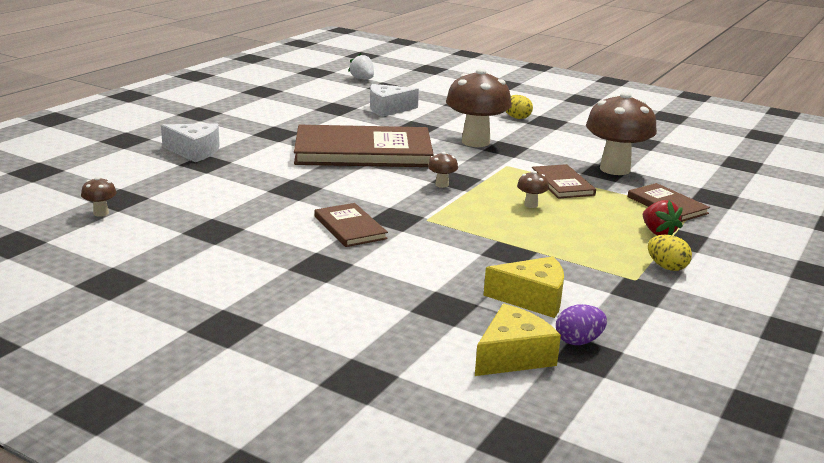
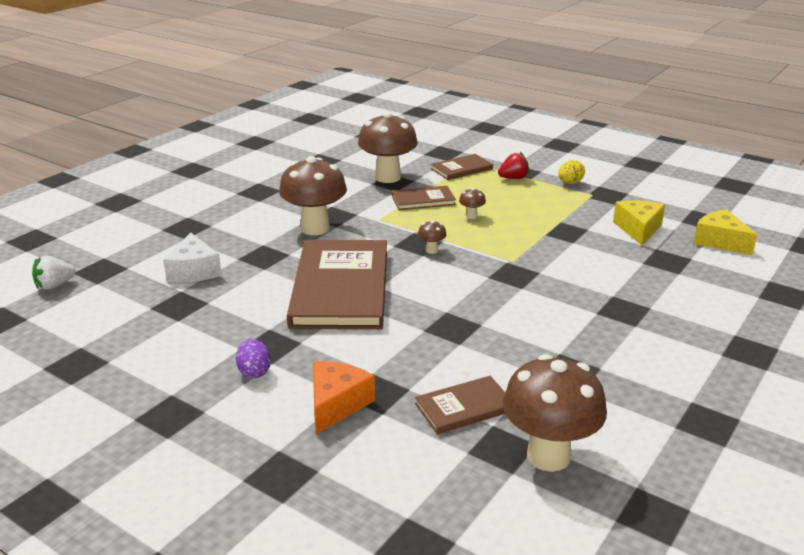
camera: 85 degrees left, 5 degrees up
(101, 213) = (548, 456): brown mushroom -> brown mushroom, size x2.42
(194, 152) = (336, 404): white cheese -> orange cheese
(350, 227) = (541, 296): brown book -> brown book (464, 407)
(516, 118) = (243, 204): yellow egg -> none
(578, 341) = (688, 220): purple egg -> purple egg (254, 372)

